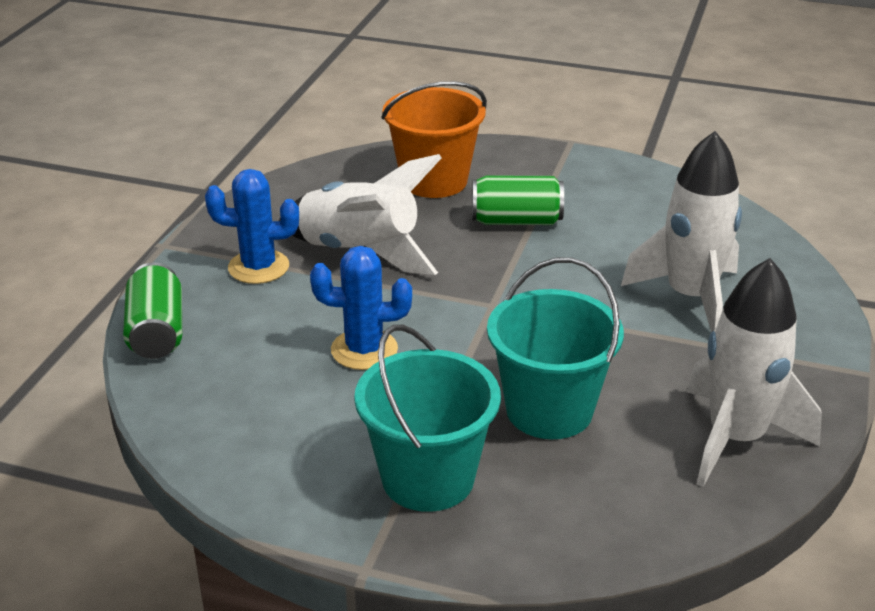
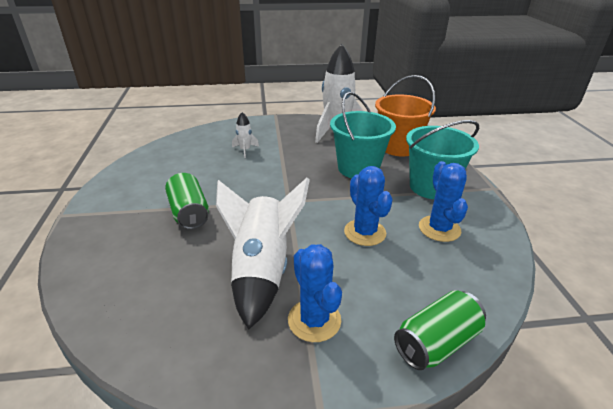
camera: 115 degrees left, 0 degrees up
(314, 427) = (439, 229): none -> blue cactus
(434, 181) = (138, 265): orange bucket -> orange bucket (398, 147)
(690, 298) = (245, 150): white rocket -> white rocket, size x0.44

